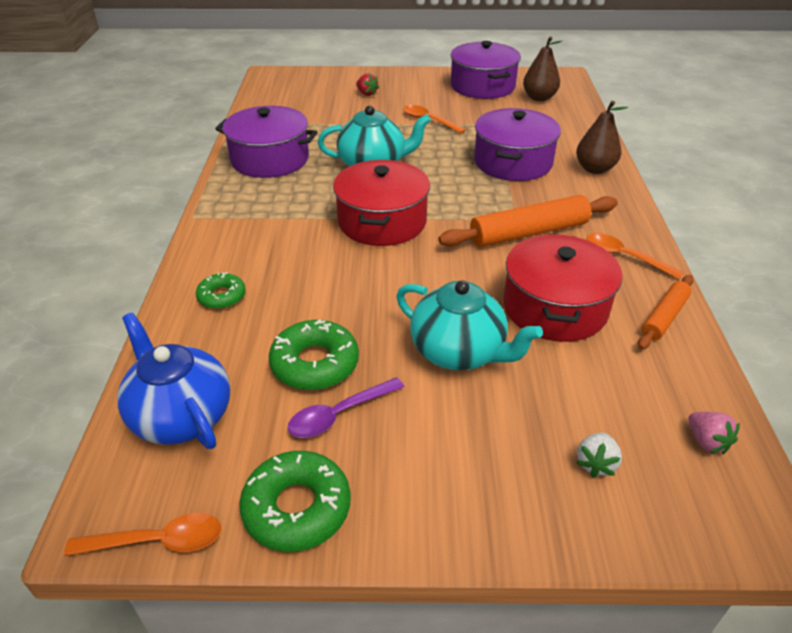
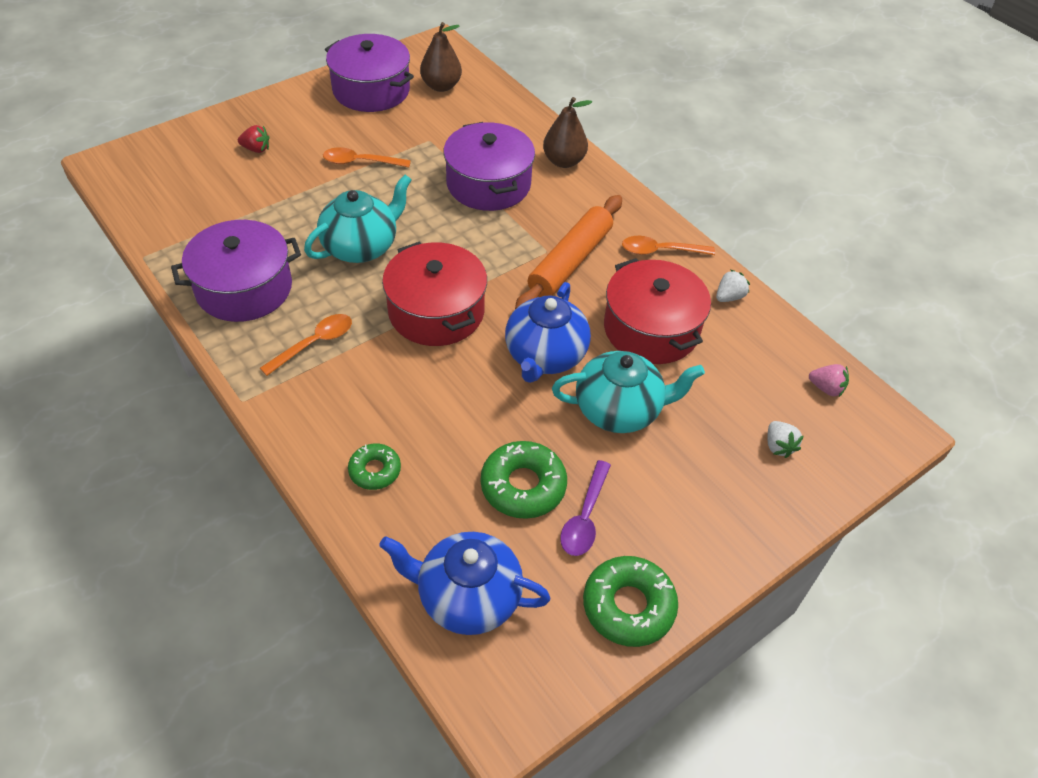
camera: 40 degrees left, 10 degrees up
(157, 541) = (560, 697): orange spoon -> orange spoon (314, 344)
(436, 285) = (545, 356): none -> blue teapot
(664, 317) = (729, 297): orange rolling pin -> white strawberry

